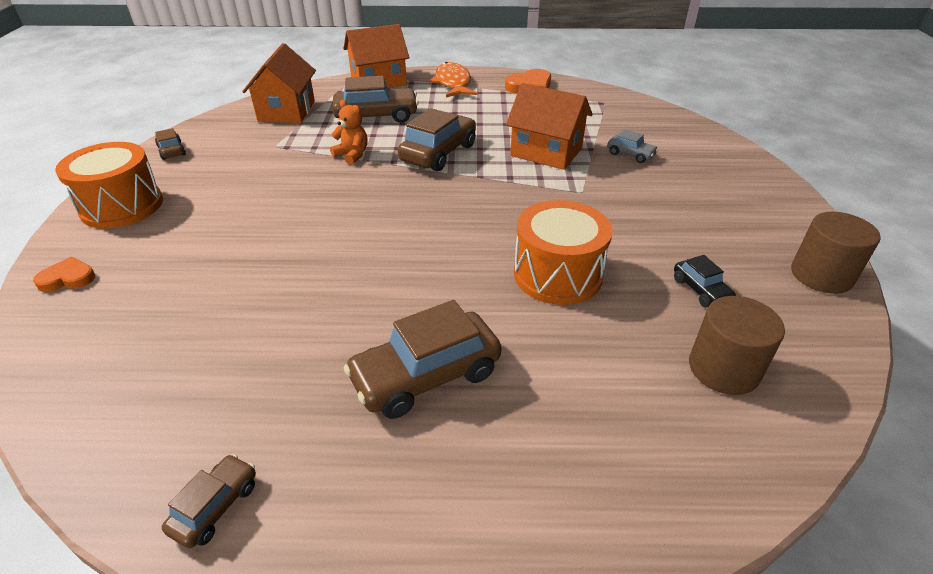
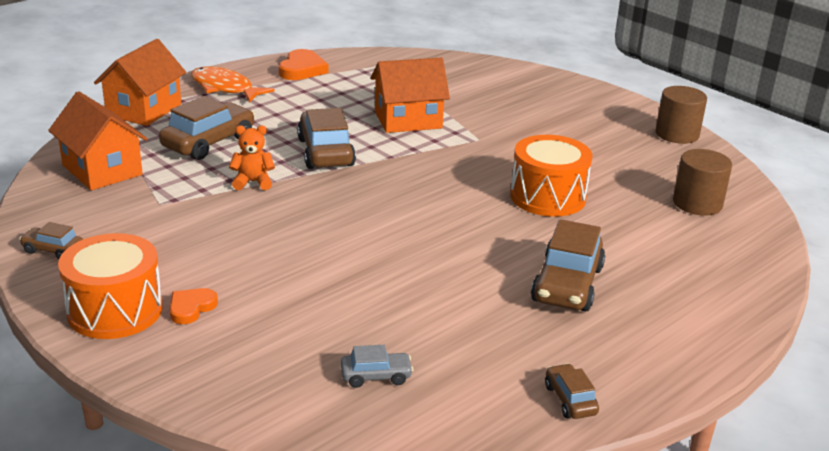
camera: 45 degrees left, 10 degrees down
(68, 278) = (195, 375): orange heart -> orange heart (191, 308)
(630, 154) = (469, 100): grey car -> grey car (376, 376)
(700, 290) = (633, 169): black car -> none

